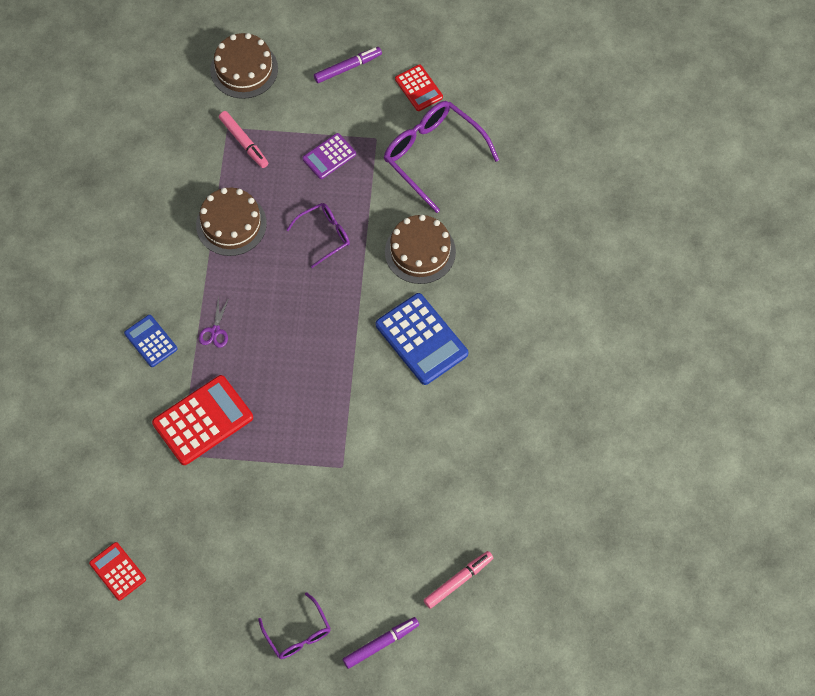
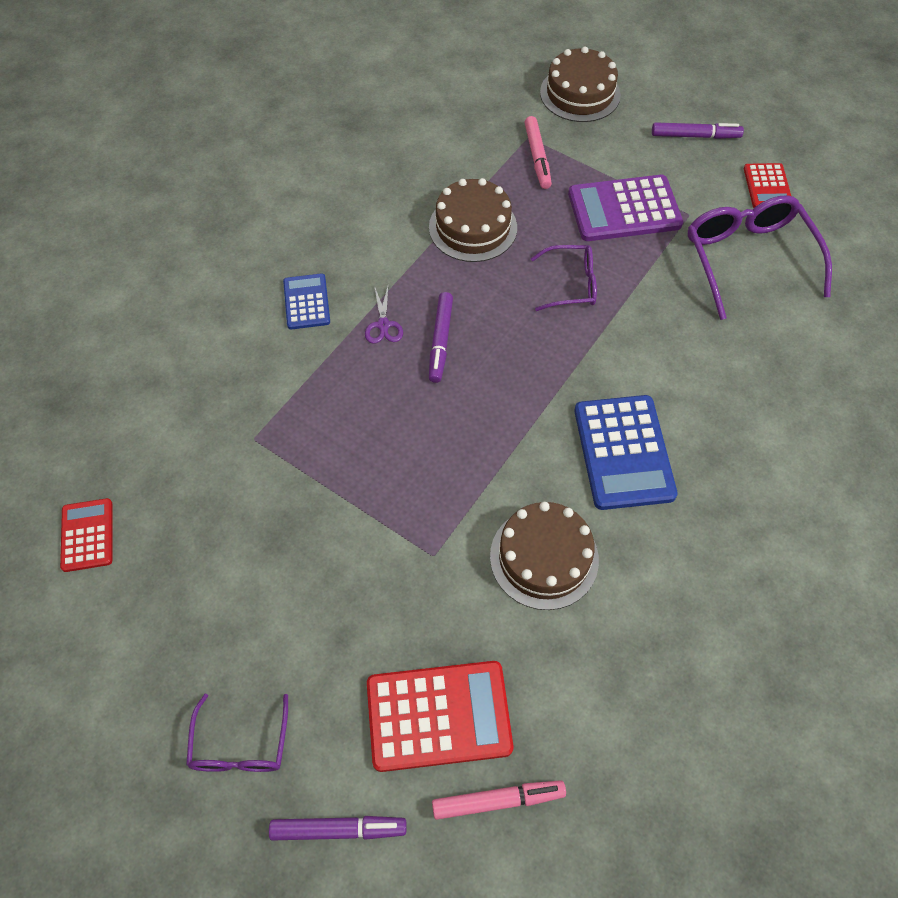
camera: 30 degrees right, 5 degrees down
(203, 420) = (304, 413): red calculator -> red calculator (438, 715)
(215, 331) = (383, 325): purple scissors -> purple scissors turned 45 degrees counterclockwise
(261, 323) = (441, 341): none -> purple marker
(329, 156) = (624, 209): purple calculator -> purple calculator, size x1.74
(420, 251) = (677, 353): brown cake -> brown cake (544, 557)

